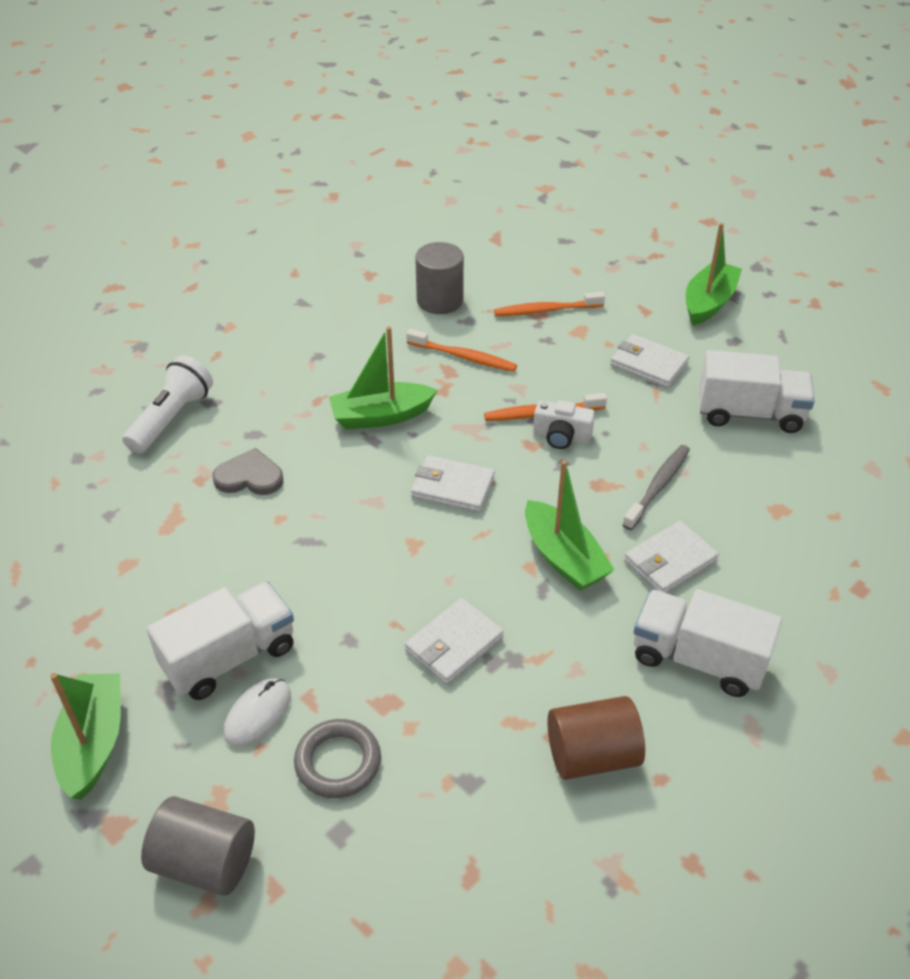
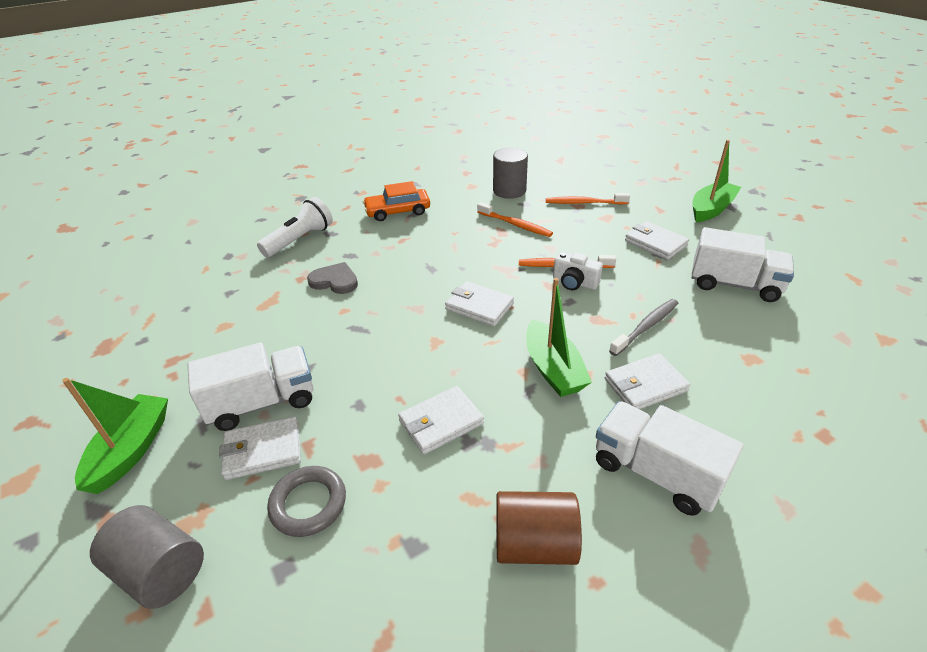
camera: 15 degrees right, 5 degrees down
(258, 714) = (263, 451): white mouse -> white wallet
(294, 354) = (398, 211): none -> orange car
(381, 416) = (442, 254): green boat -> none

